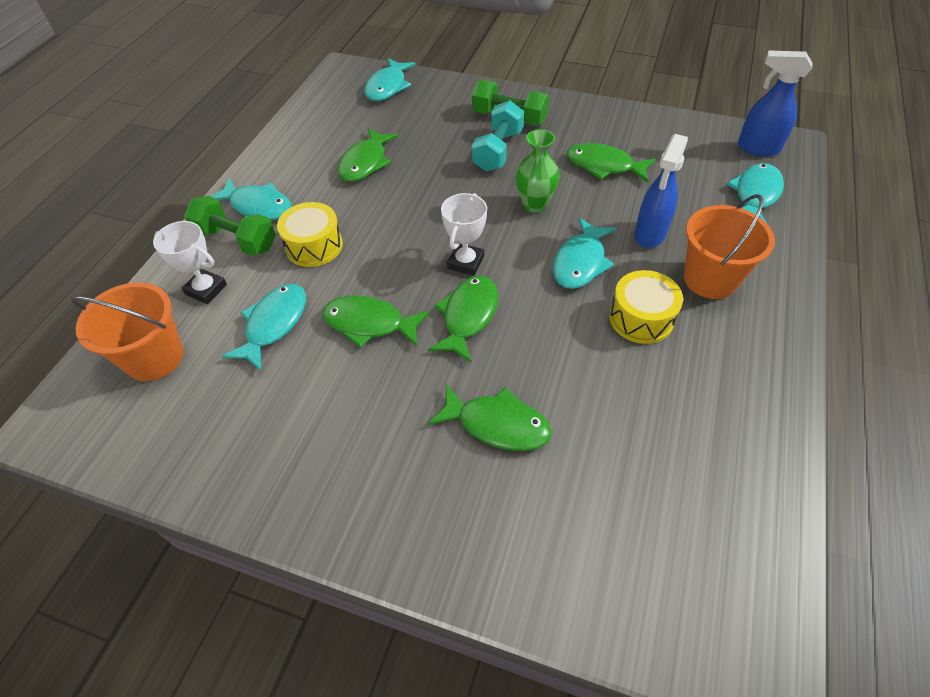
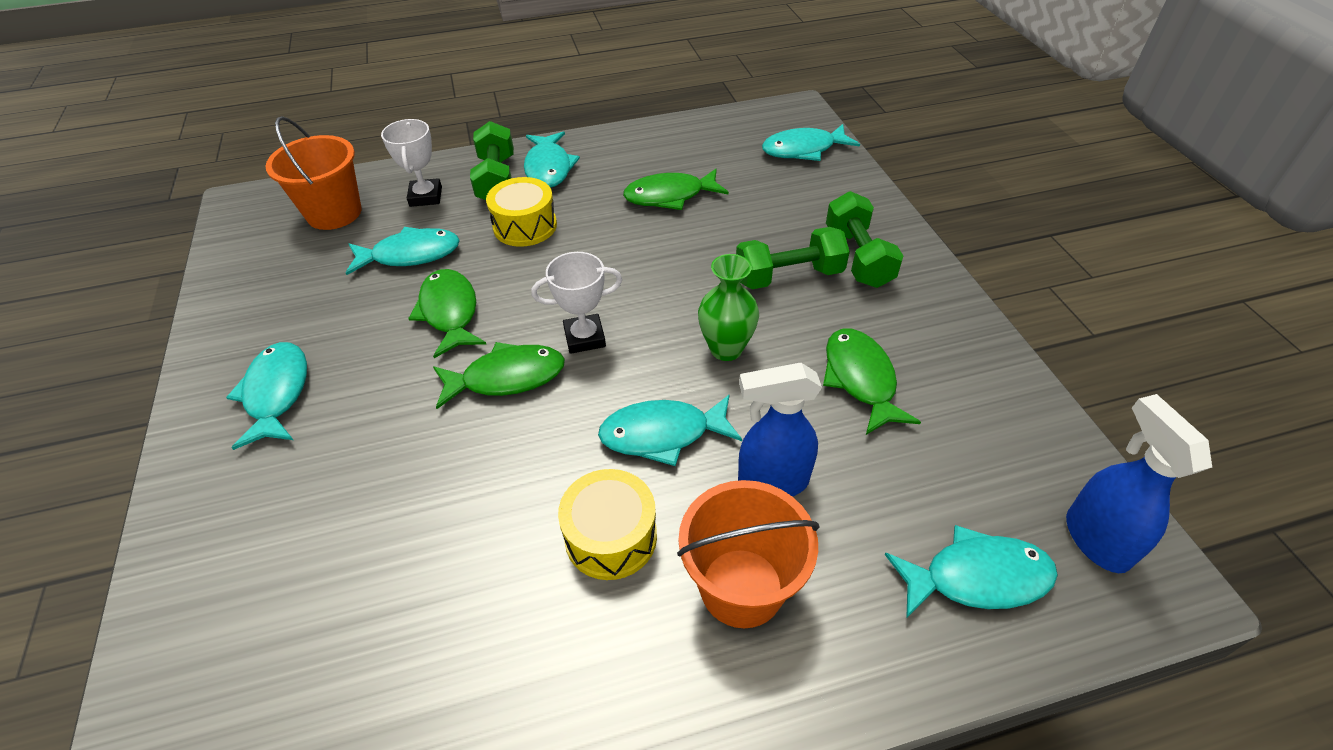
camera: 55 degrees right, 5 degrees down
(360, 464) = (276, 393): none -> turquoise fish
(497, 424) = (370, 472): green fish -> none
(498, 151) = (789, 276): turquoise dumbbell -> green dumbbell

